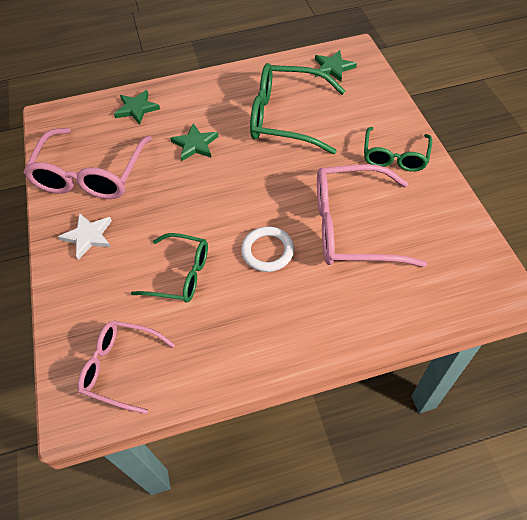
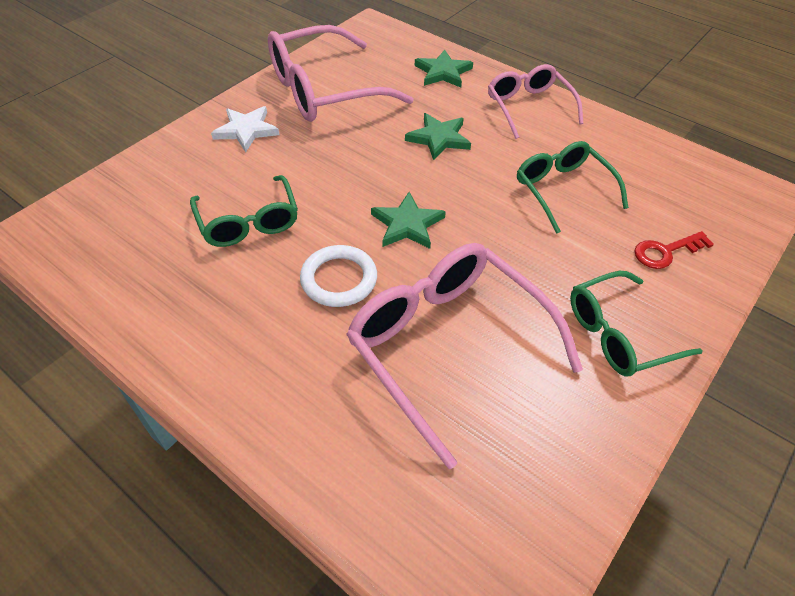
camera: 50 degrees right, 5 degrees down
(121, 367) = (101, 239): pink glasses -> pink glasses (529, 107)
(286, 118) = (563, 190): green glasses -> green glasses, size x0.61
(333, 68) = (701, 190): green star -> green star (407, 224)
(360, 107) = (665, 252): none -> red key

